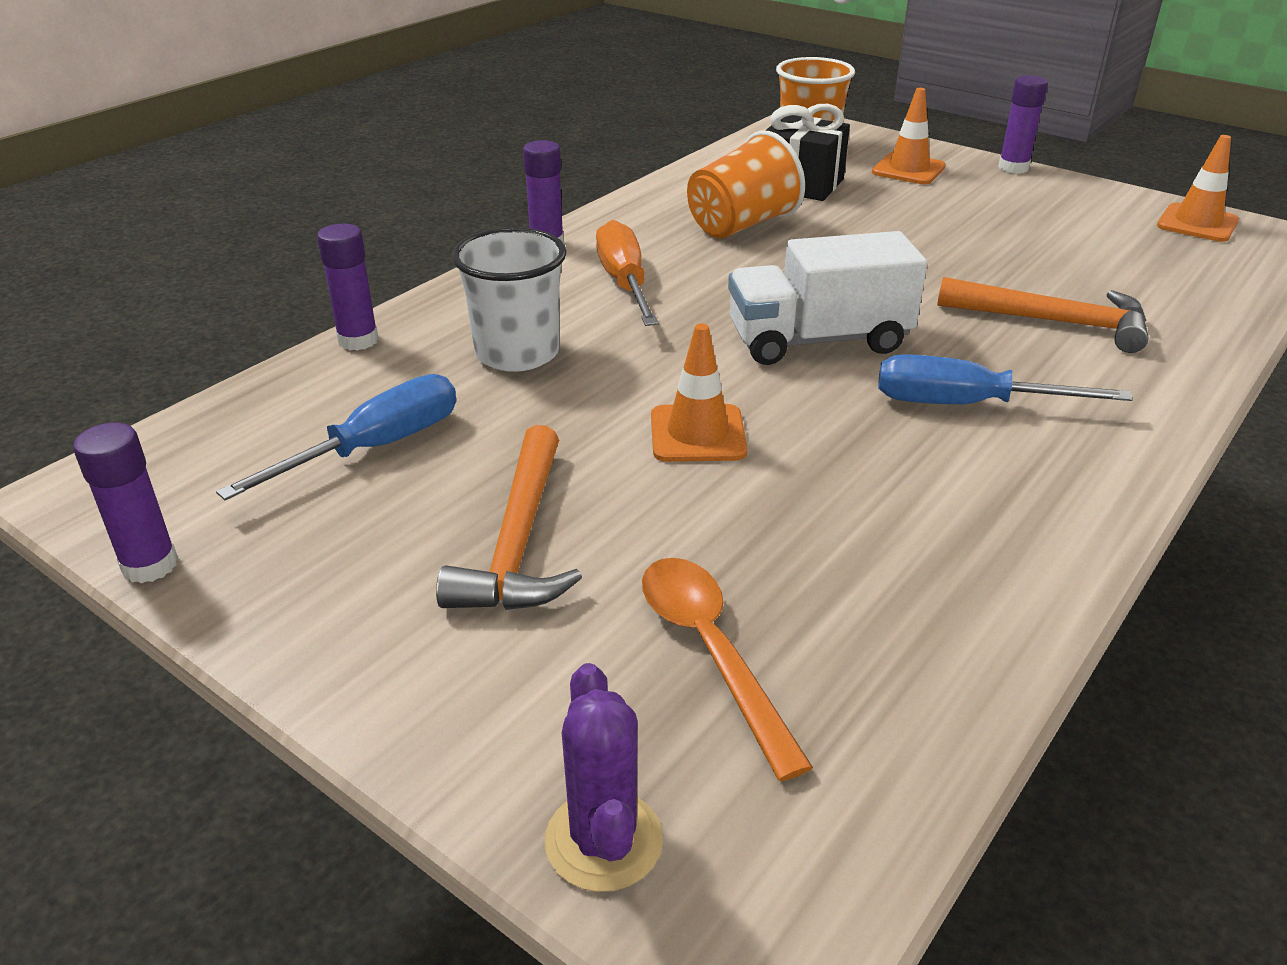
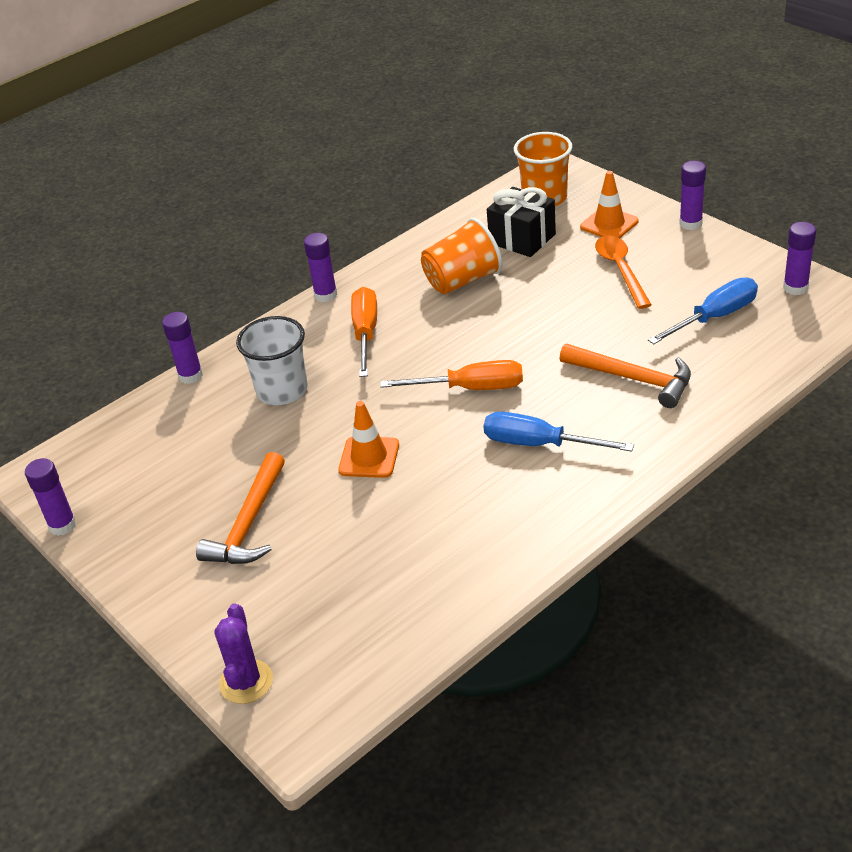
camera: 15 degrees right, 5 degrees up
(375, 448) = (186, 457): blue screwdriver -> blue screwdriver (714, 317)
(711, 652) = (327, 595): orange spoon -> orange spoon (620, 270)
(818, 340) = (471, 388): white truck -> orange screwdriver
(1197, 223) = (795, 288): orange traffic cone -> purple glue stick

